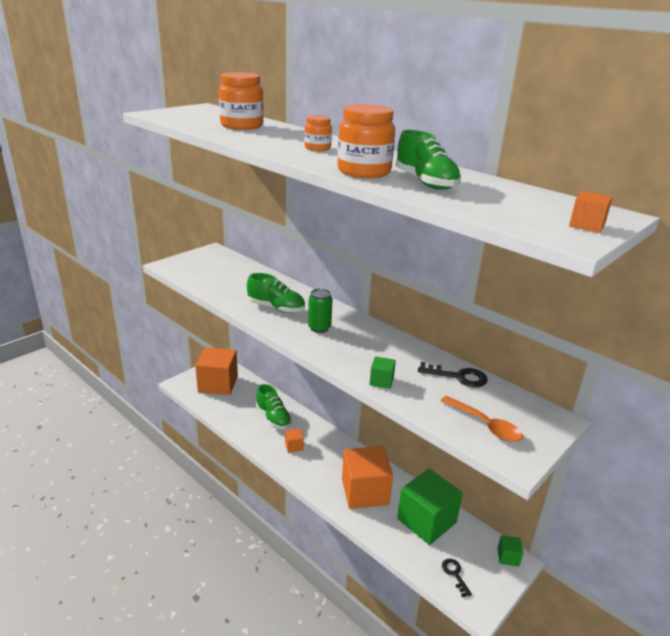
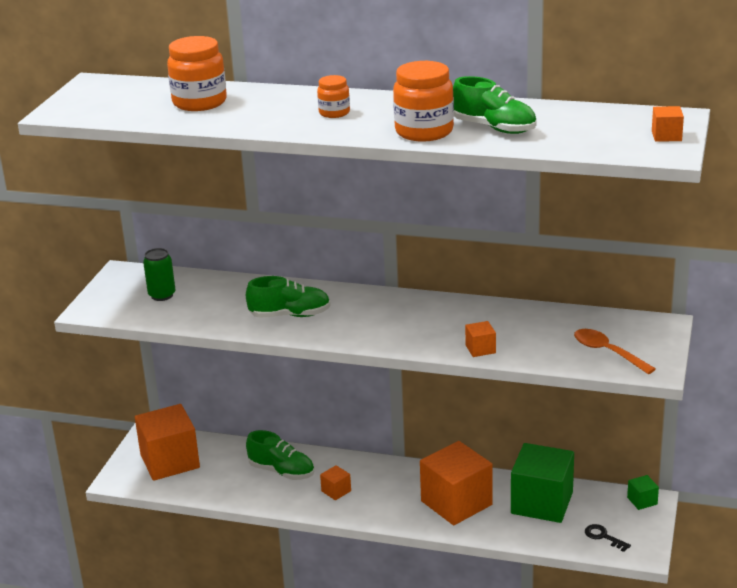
camera: 25 degrees left, 0 degrees up
(319, 328) = (363, 320): green can -> green can (162, 295)
(381, 381) = (480, 349): green cube -> orange cube
(458, 377) = (548, 318): black key -> none
(485, 425) = (607, 352): orange spoon -> orange spoon turned 150 degrees counterclockwise

